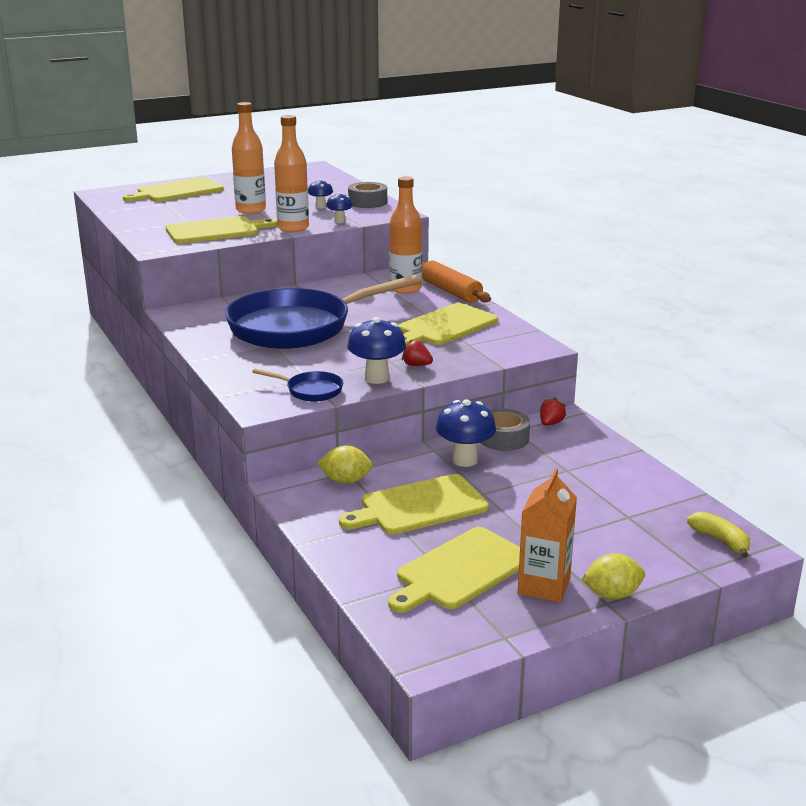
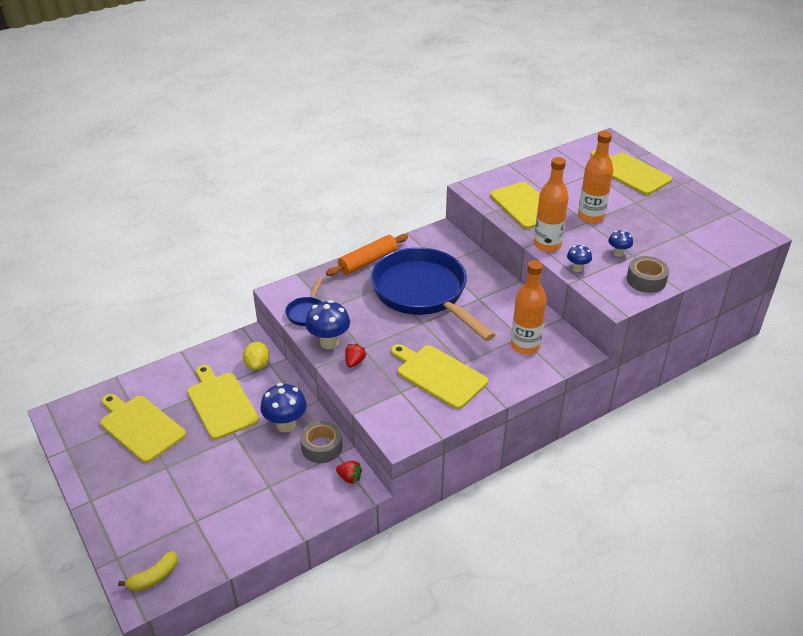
camera: 85 degrees right, 15 degrees up
(451, 291) = (526, 376): orange rolling pin -> orange rolling pin (368, 261)
(544, 586) = (115, 468): orange carton -> none
(612, 595) = (98, 504): yellow lemon -> none

